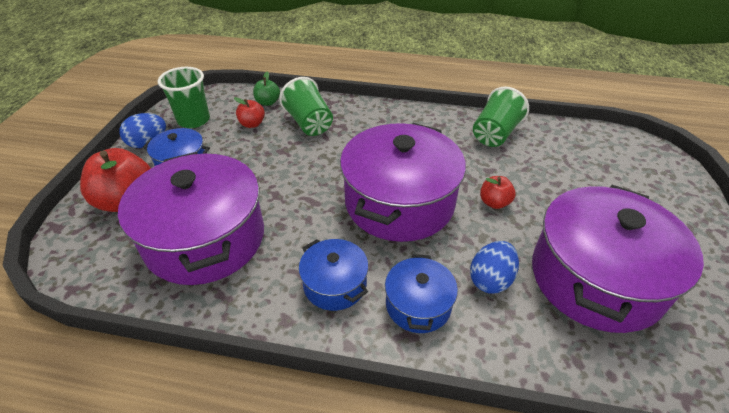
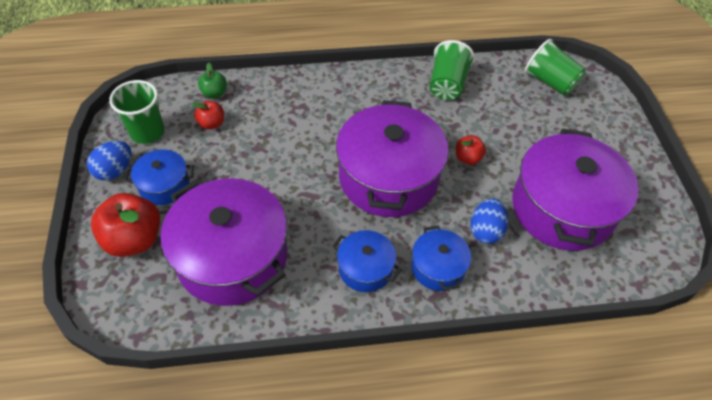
camera: 20 degrees left, 10 degrees up
(309, 123) = (269, 110): green cup -> green cup (550, 82)

